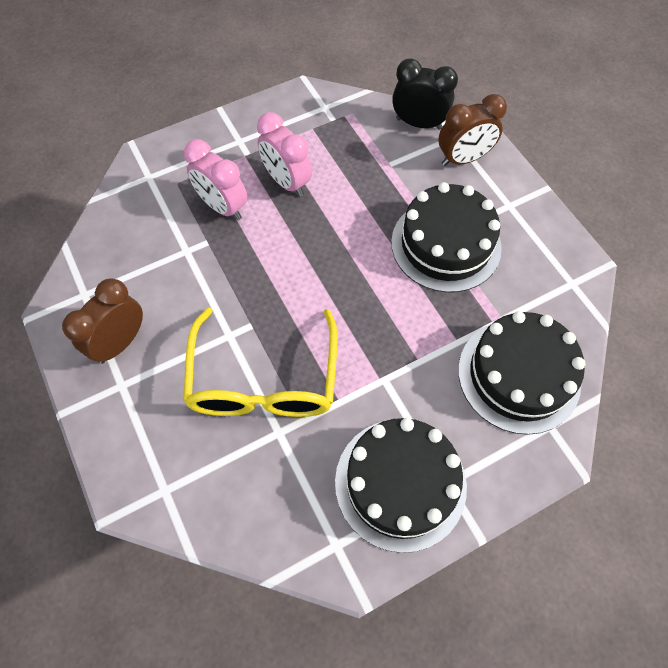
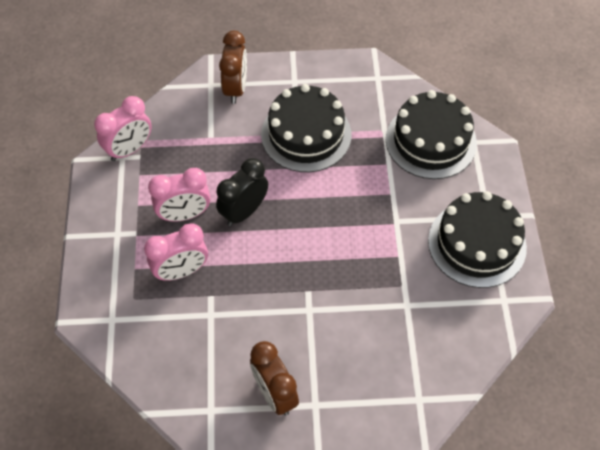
camera: 65 degrees left, 5 degrees down
(264, 378) = (358, 298): yellow glasses -> none
(336, 109) = (129, 149): none -> pink clock
(418, 123) = (183, 101): black clock -> black clock (244, 212)

